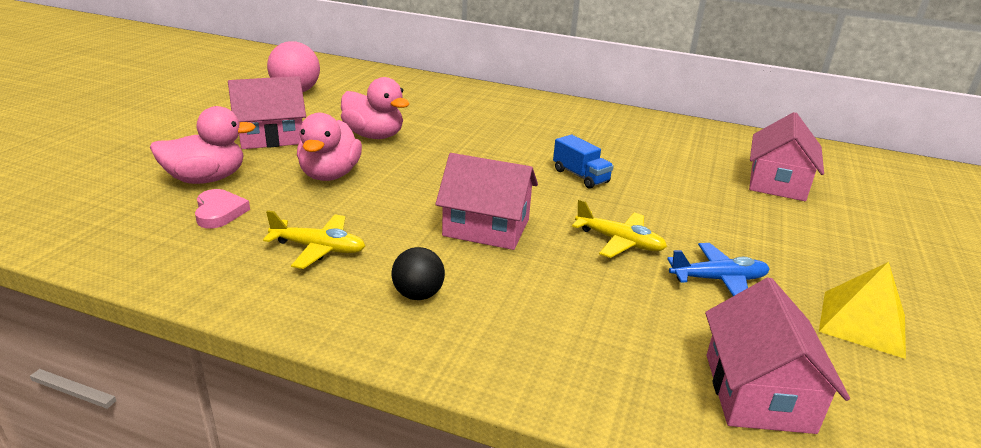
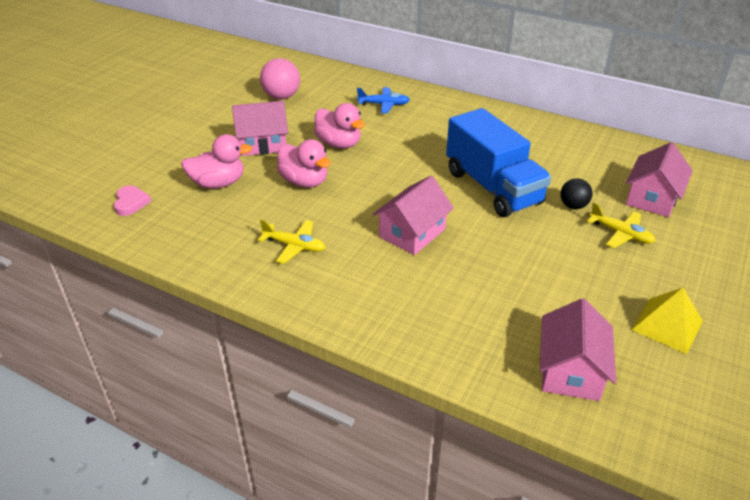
camera: 10 degrees right, 10 degrees up
(219, 212) = (228, 213): pink heart -> pink heart (131, 203)
(330, 175) = (304, 182): pink duck -> pink duck turned 60 degrees counterclockwise
(418, 294) = (358, 286): black ball -> black ball (573, 206)
(486, 227) = (412, 233): pink house -> pink house turned 75 degrees counterclockwise
(580, 176) = (492, 187): blue truck -> blue truck, size x2.36
(619, 242) = (507, 249): yellow plane -> yellow plane (620, 234)
(718, 280) = (572, 284): blue plane -> blue plane (384, 105)

